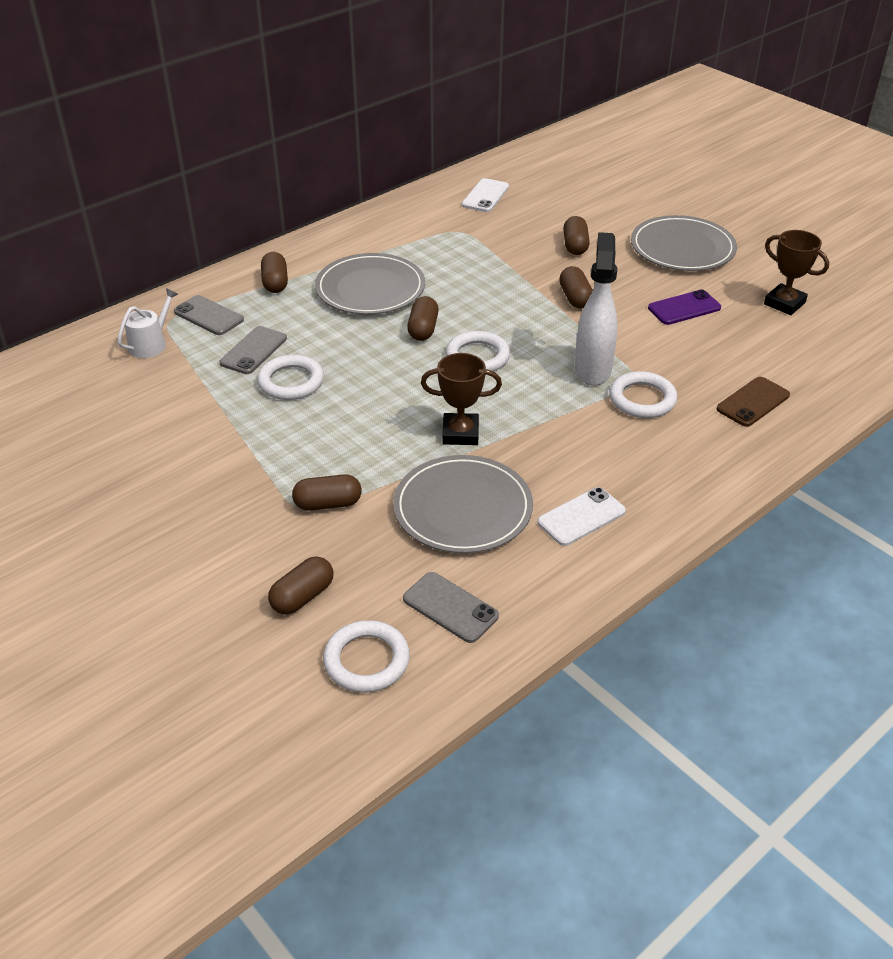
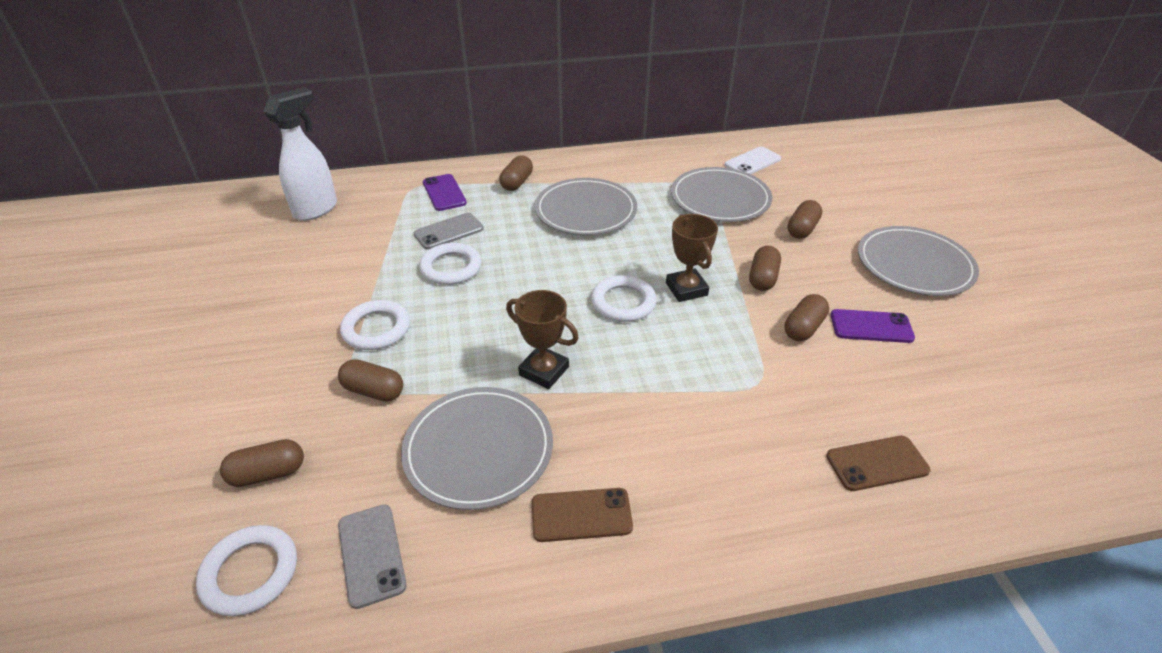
camera: 30 degrees right, 0 degrees up
(151, 344) = (384, 201): white watering can -> none
(208, 316) = (444, 193): grey phone -> purple phone
(423, 329) = (598, 260): brown capsule -> brown capsule (803, 328)
(484, 239) = (720, 198): none -> grey plate
(581, 517) = (581, 515): white phone -> brown phone
(593, 369) = (723, 356): white spray bottle -> white spray bottle (316, 209)
(642, 399) = (750, 408): white ring -> white ring (376, 329)
(784, 303) = (996, 361): brown trophy -> brown trophy (686, 289)

